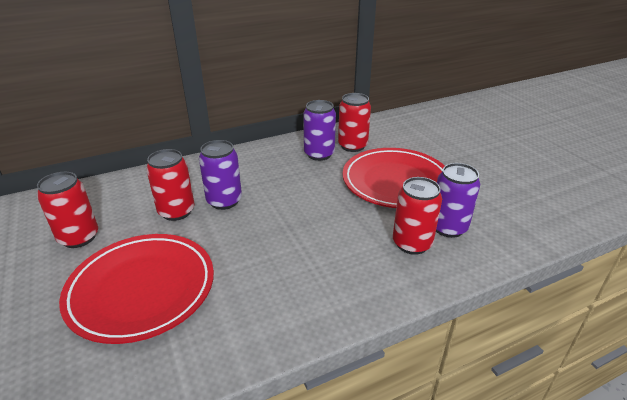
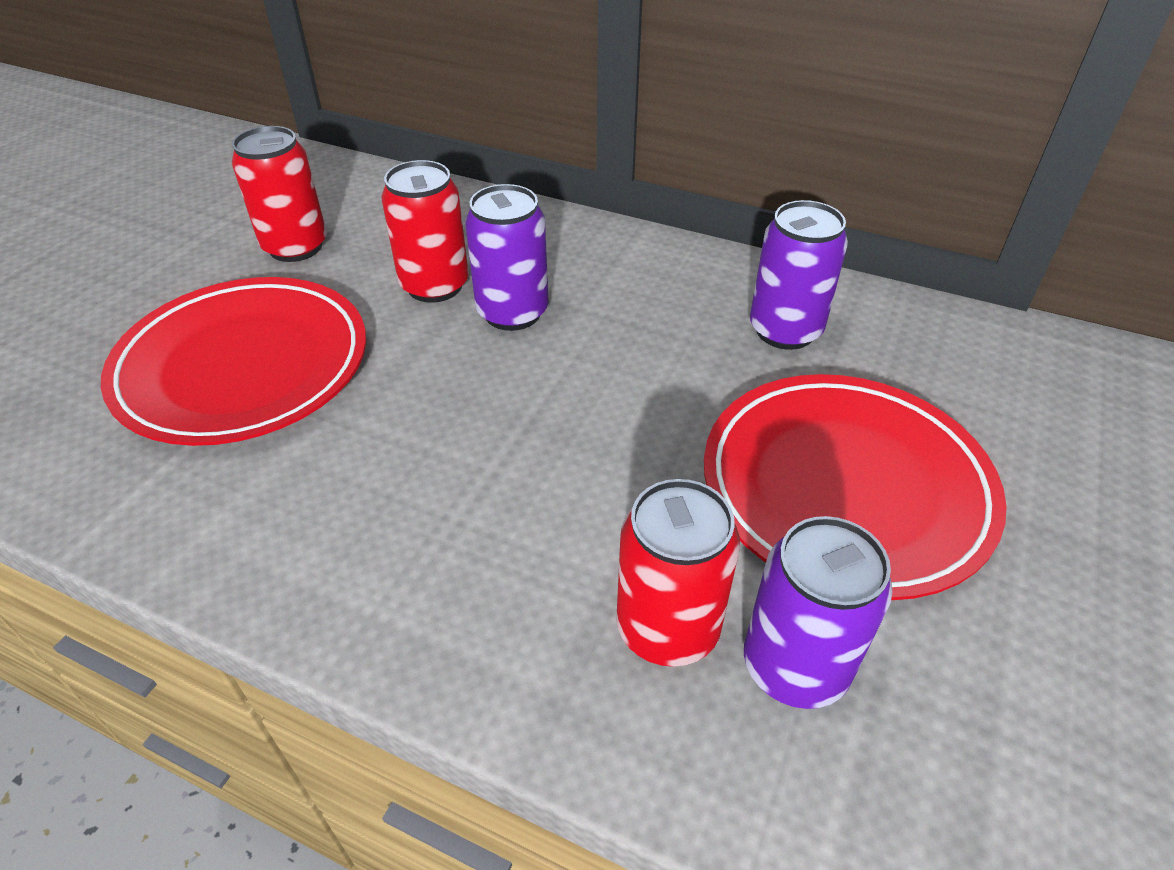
camera: 50 degrees right, 10 degrees up
(352, 146) = (879, 355): red can -> none

